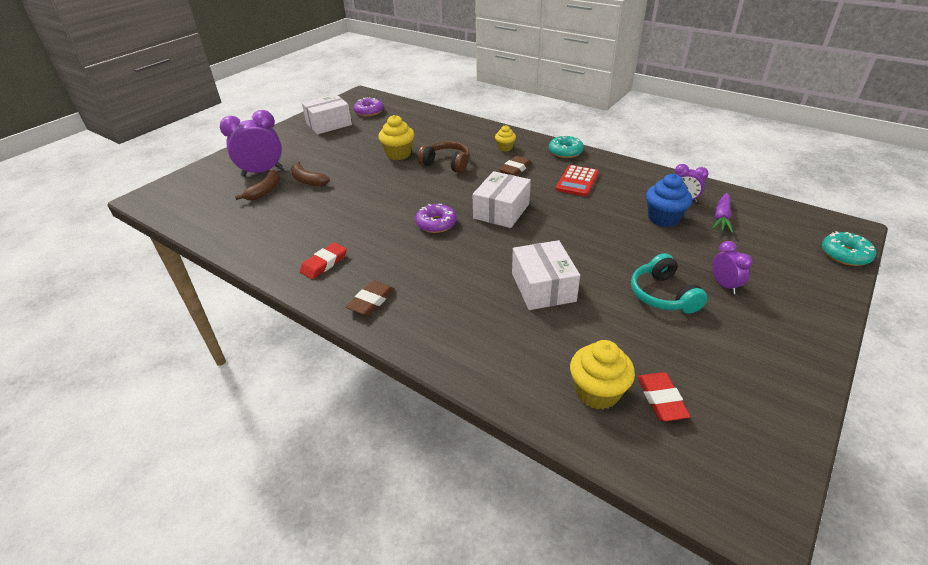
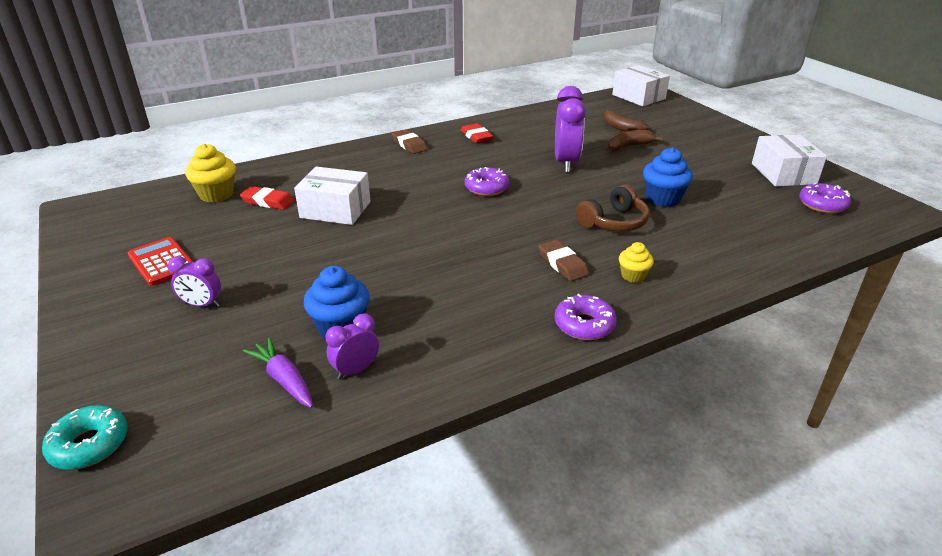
camera: 115 degrees right, 5 degrees down
(262, 172) = (664, 130): purple clock -> purple clock (566, 163)
(398, 154) = (663, 199): yellow cupcake -> blue cupcake
(501, 211) = (473, 226): white box -> white box (638, 97)
(565, 152) = (584, 325): turquoise donut -> purple donut
(577, 181) = (489, 299): red calculator -> red calculator (162, 262)
(661, 399) = (174, 214): red eraser -> red eraser (268, 201)
(662, 295) = (245, 262): turquoise headphones -> none

